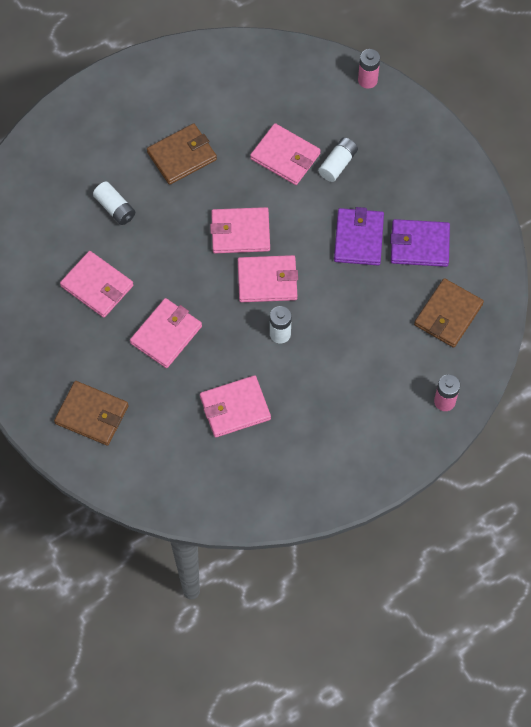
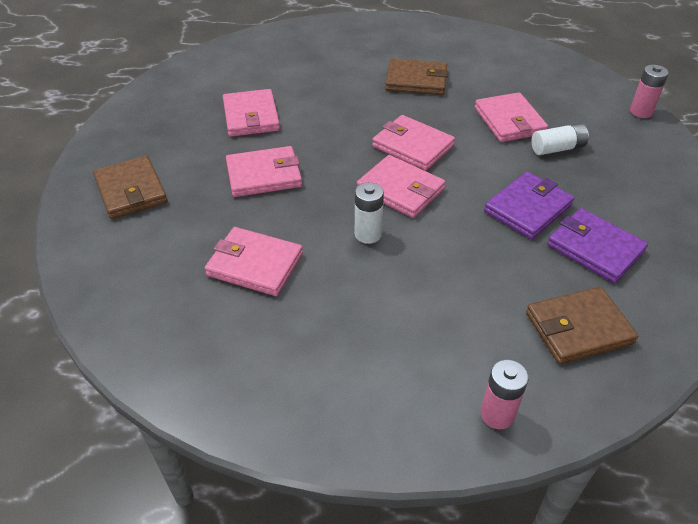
camera: 40 degrees right, 20 degrees down
(115, 208) = (325, 83): white battery -> none

